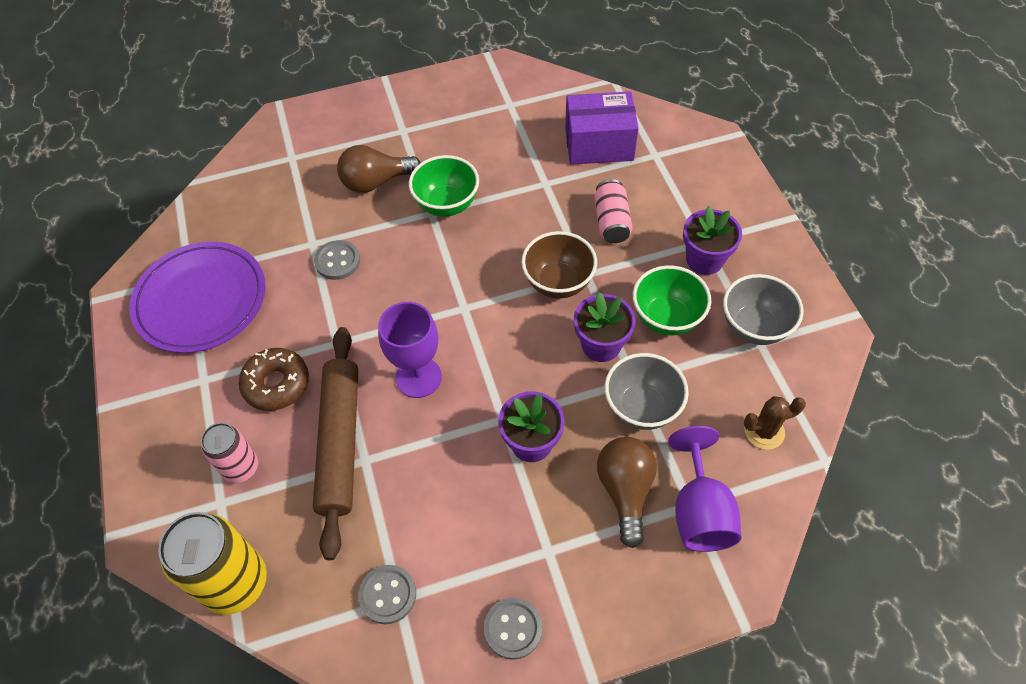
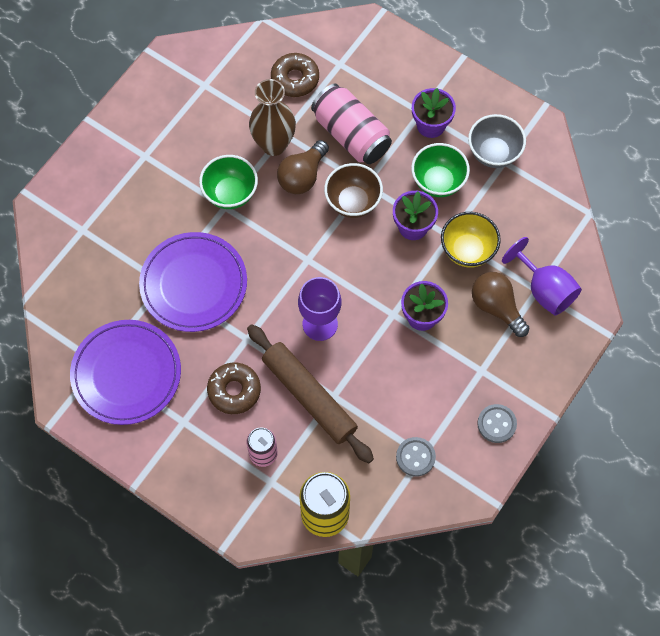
camera: 40 degrees left, 10 degrees up
(337, 261) = (194, 284): grey button -> purple plate
(376, 182) = (164, 209): brown light bulb -> brown light bulb (302, 176)
(527, 187) = (274, 144): none -> brown vase
(599, 144) = (295, 79): purple box -> brown donut
(611, 221) = (351, 135): pink can -> pink can, size x1.66
(641, 407) = (467, 250): grey bowl -> yellow bowl
(764, 431) = (545, 218): brown cactus -> none

